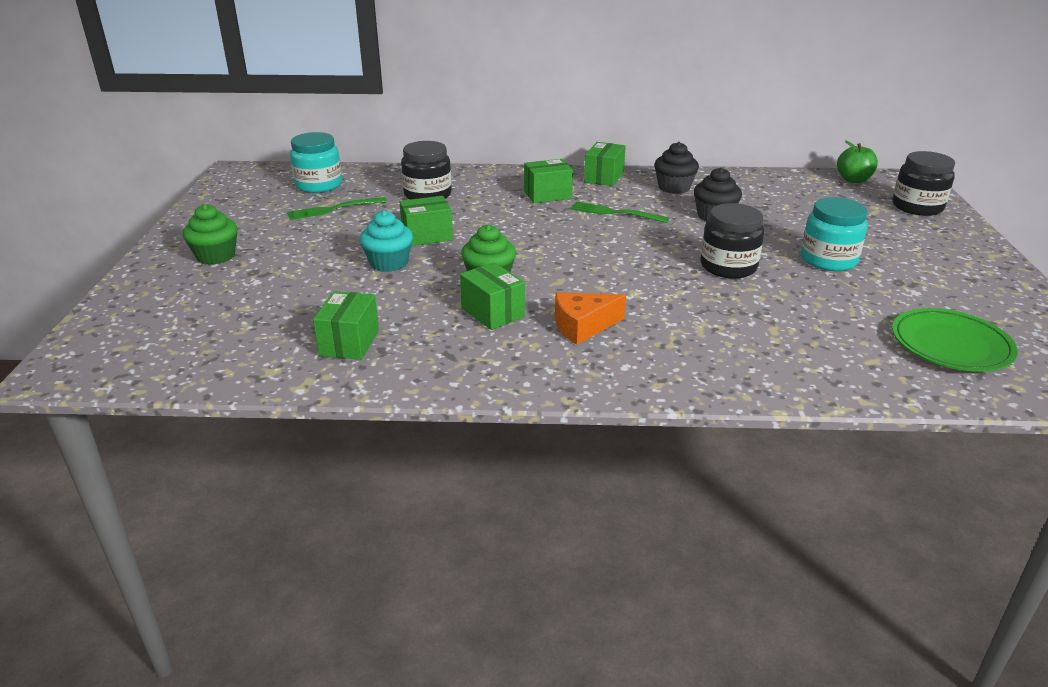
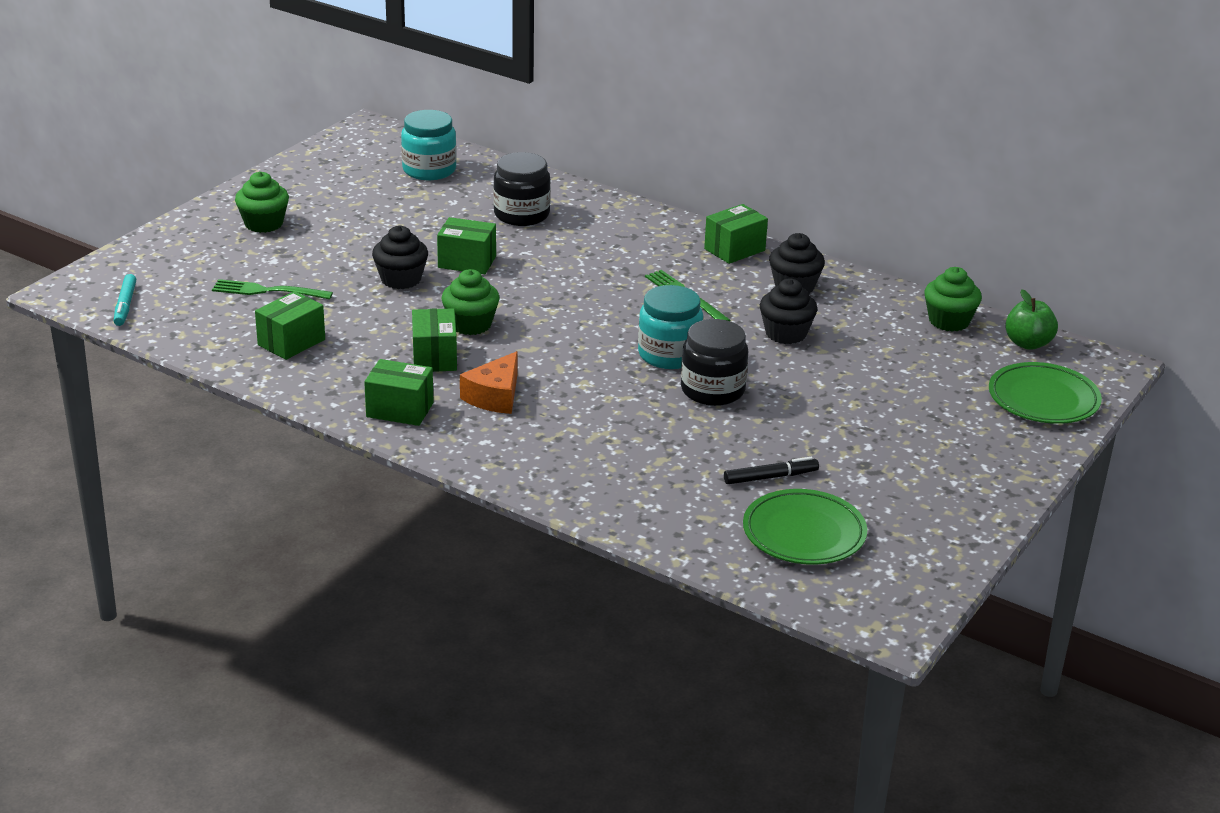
camera: 30 degrees right, 0 degrees up
(139, 364) = (125, 305): none -> turquoise marker
(333, 209) = (413, 204): green fork -> green fork (267, 291)
(389, 263) = (401, 279): turquoise cupcake -> black cupcake
(547, 195) = (643, 253): green box -> green box (400, 410)
(583, 326) = (495, 396): orange cheese -> orange cheese turned 75 degrees counterclockwise
(792, 181) = (949, 321): none -> green cupcake
(828, 260) = (829, 419): turquoise jar -> turquoise jar (669, 355)
(862, 313) = (770, 477): none -> black marker
(917, 207) = (1043, 399): black jar -> green plate

